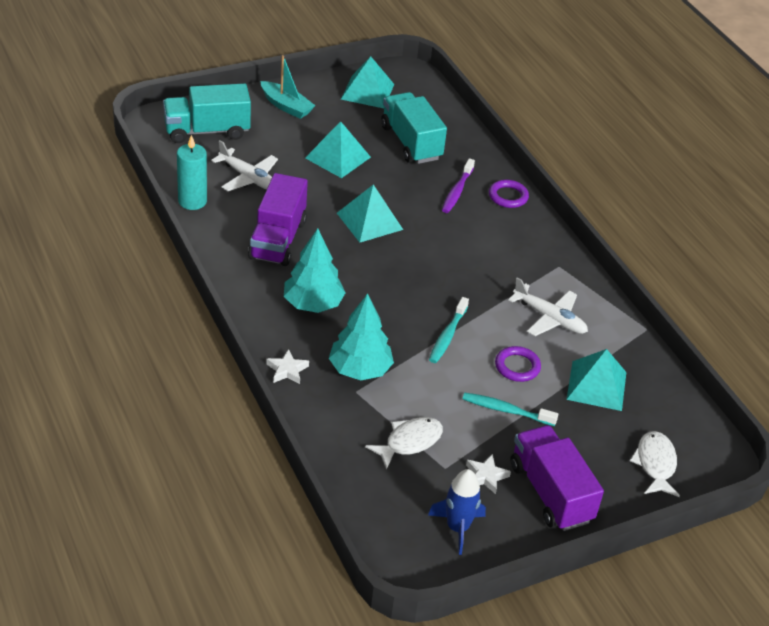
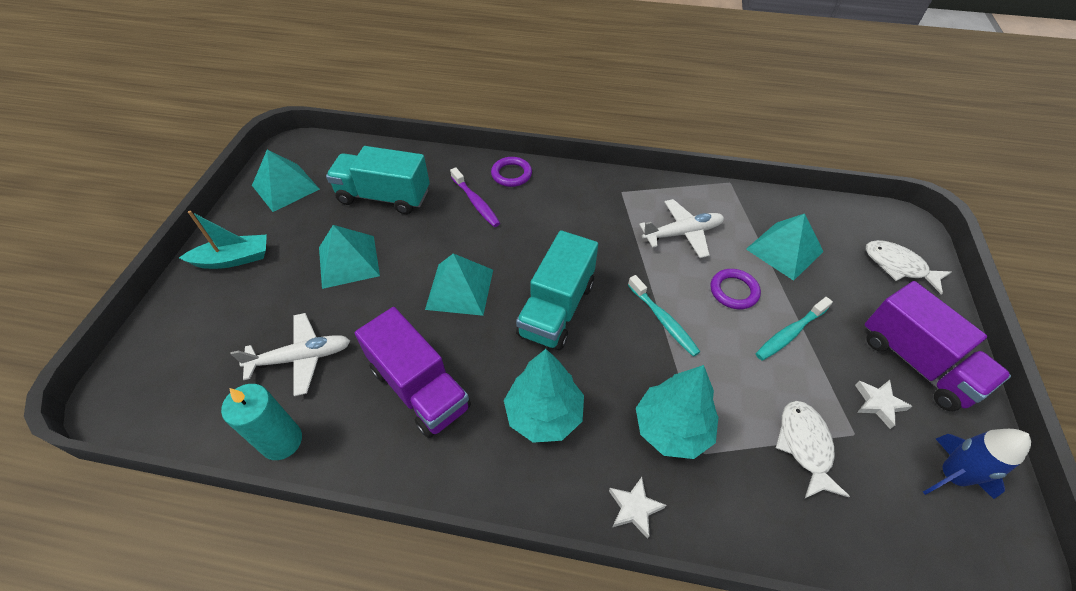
camera: 50 degrees left, 10 degrees up
(207, 131) = (188, 353): turquoise truck -> turquoise truck (557, 308)
(550, 493) = (916, 362): purple truck -> purple truck turned 135 degrees counterclockwise

